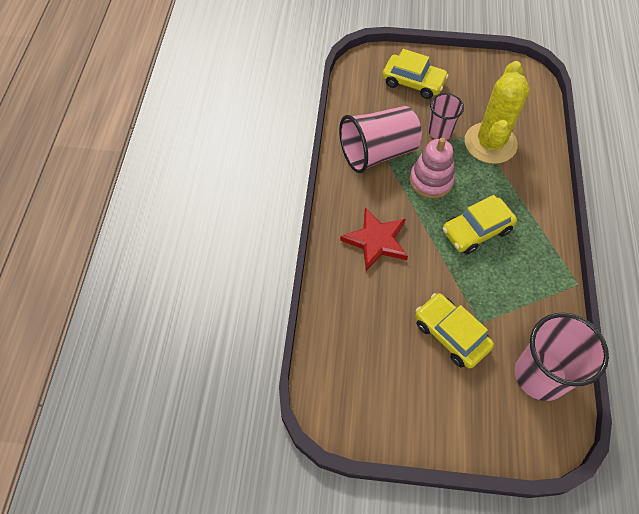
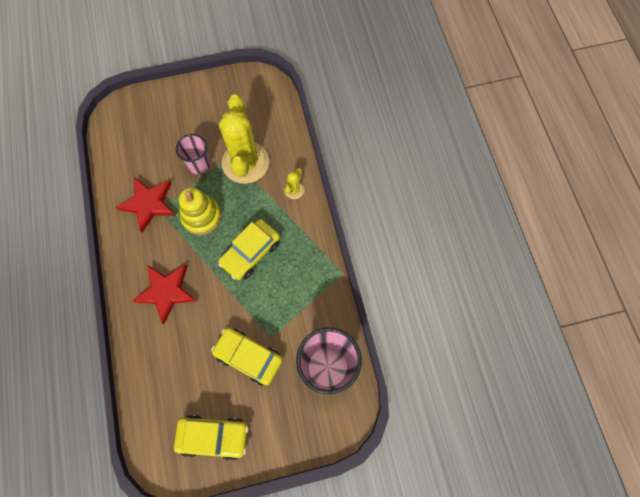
camera: 20 degrees left, 10 degrees up
(378, 152) = (148, 204): pink cup -> red star
(413, 82) = (165, 121): yellow car -> yellow car (213, 437)
(431, 180) = (201, 216): pink stacking toy -> yellow stacking toy
(538, 184) = (294, 190): none -> yellow cactus

